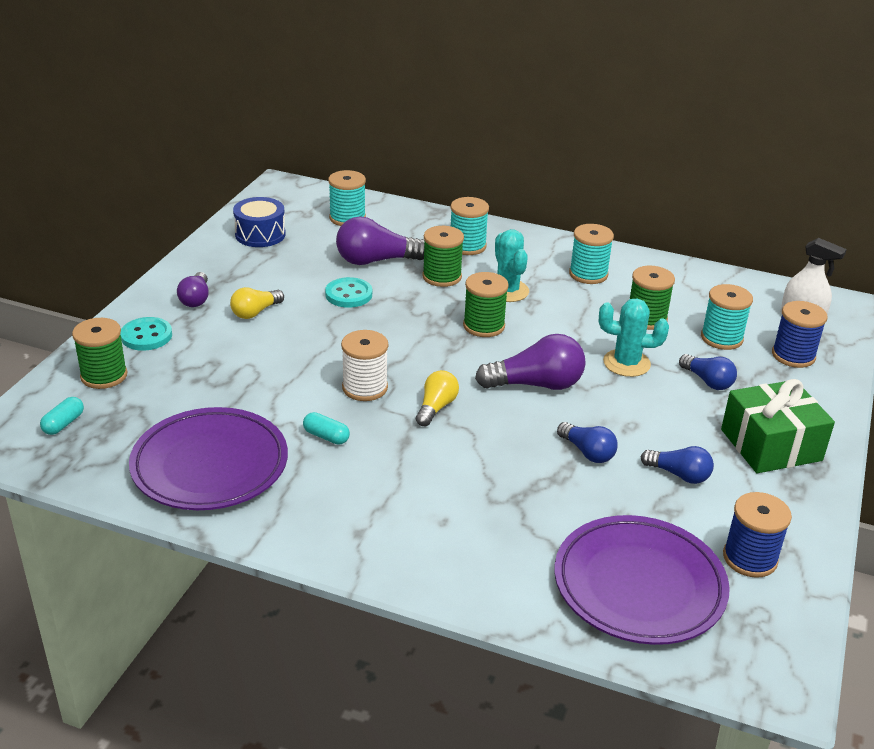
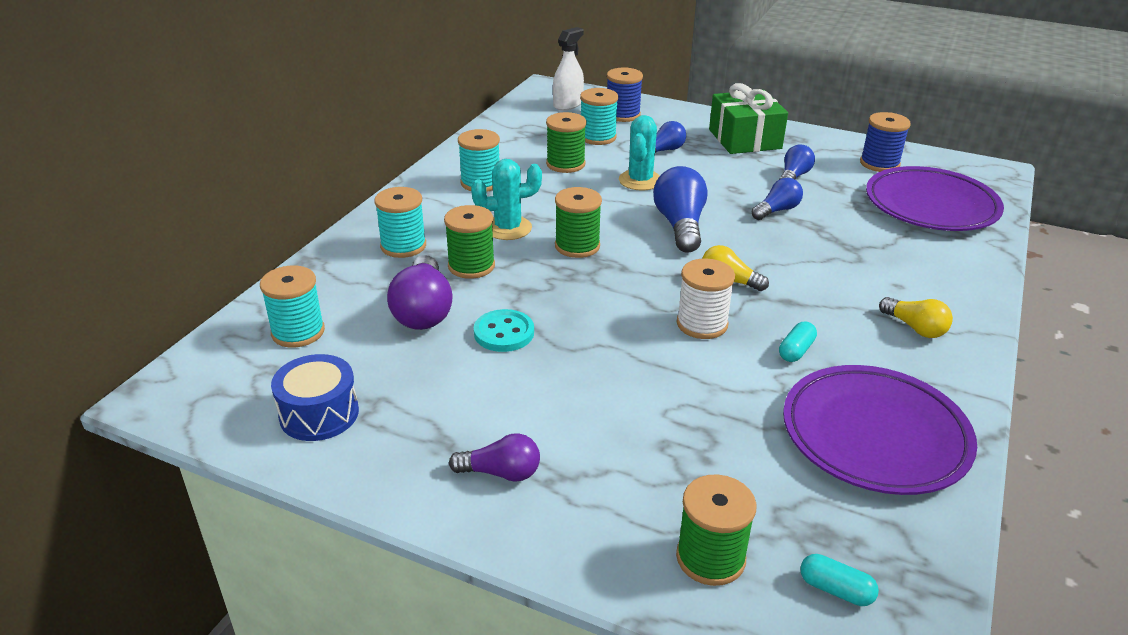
camera: 85 degrees left, 0 degrees up
(146, 336) = (602, 520): turquoise button -> none
(255, 312) = (541, 411): yellow light bulb -> yellow light bulb (915, 328)
(536, 384) = (680, 225): purple light bulb -> blue light bulb

